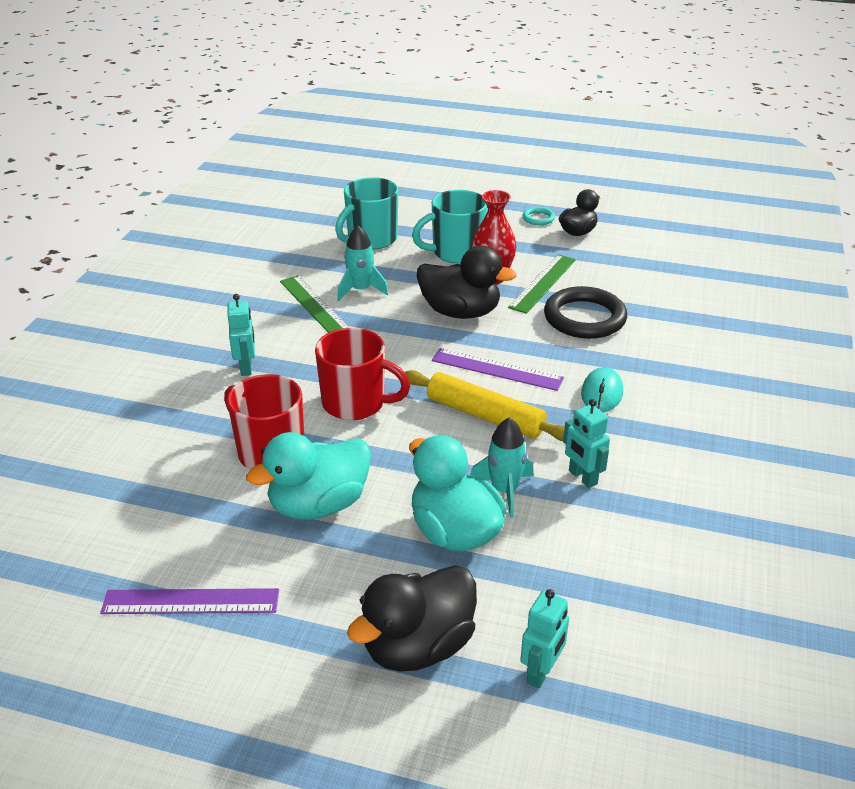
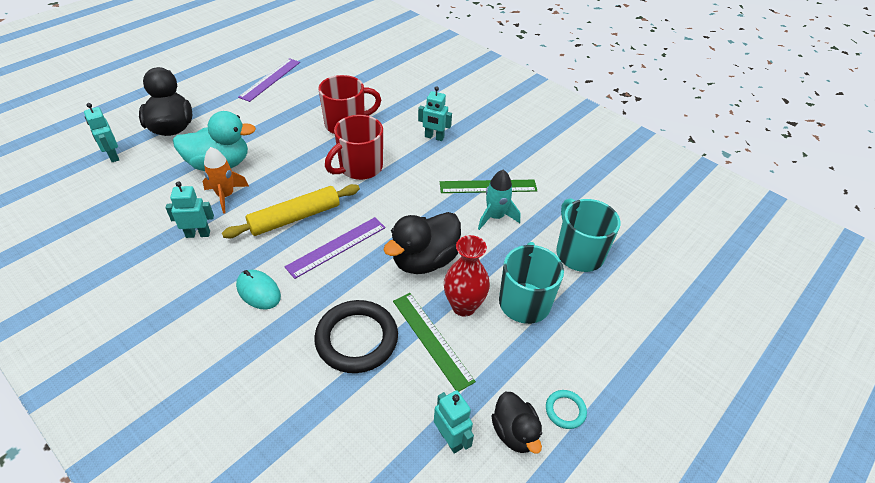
camera: 115 degrees right, 10 degrees up
(318, 505) = (289, 128): turquoise duck -> none
(504, 491) = (226, 196): turquoise rocket -> orange rocket
(612, 253) = (450, 439): none -> turquoise robot

